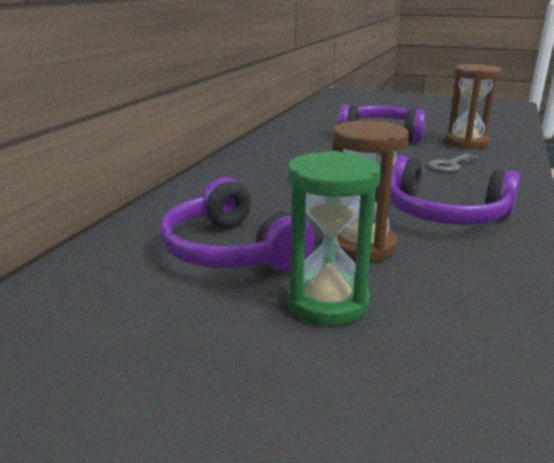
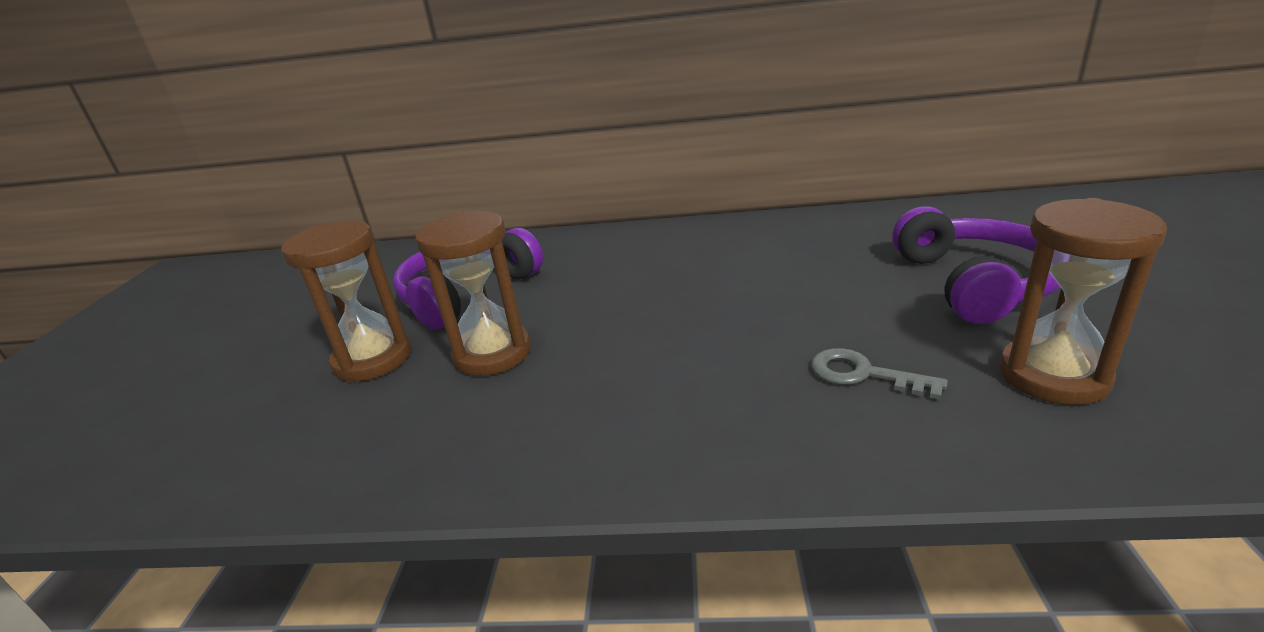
camera: 75 degrees right, 5 degrees up
(327, 303) = (372, 359): green hourglass -> brown hourglass
(444, 214) = (617, 396): purple headphones -> none

